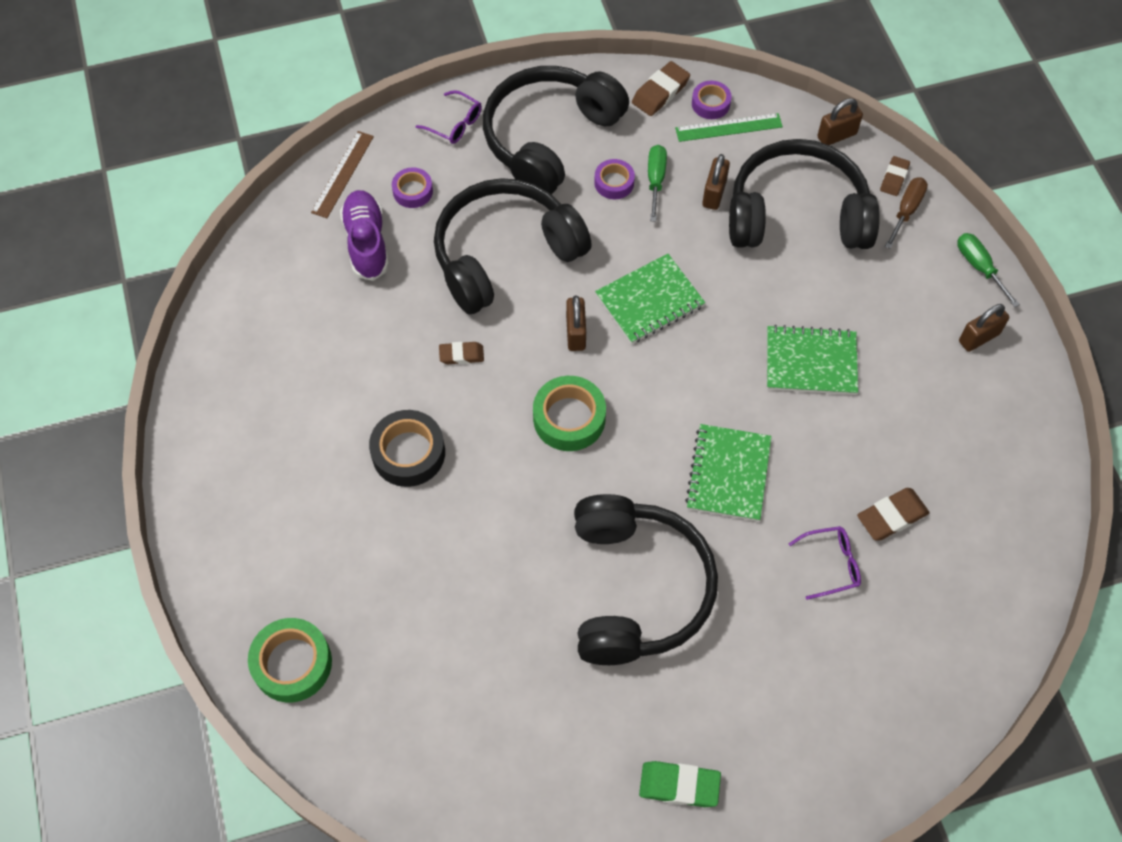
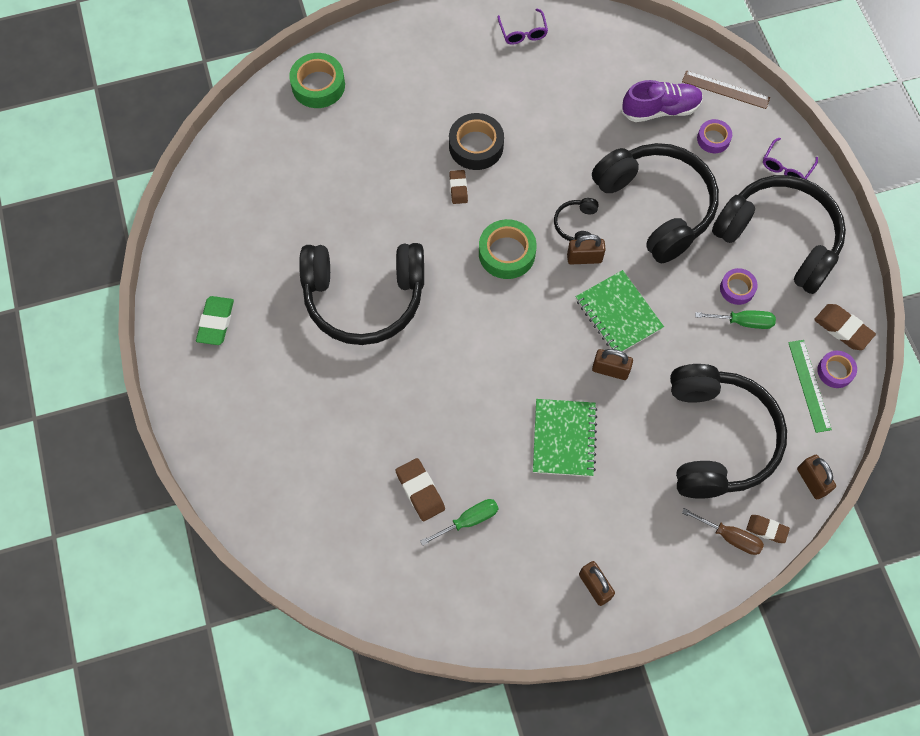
camera: 90 degrees right, 5 degrees up
(461, 355) = (561, 178): brown eraser -> brown eraser (458, 188)
(530, 340) = (576, 225): none -> black headphones
(714, 193) = (733, 369): brown padlock -> brown padlock (610, 370)
(728, 474) = (459, 367): green notebook -> none
(830, 564) = (379, 439): purple glasses -> purple glasses (523, 32)
(979, 267) = (671, 597): green screwdriver -> green screwdriver (468, 520)

